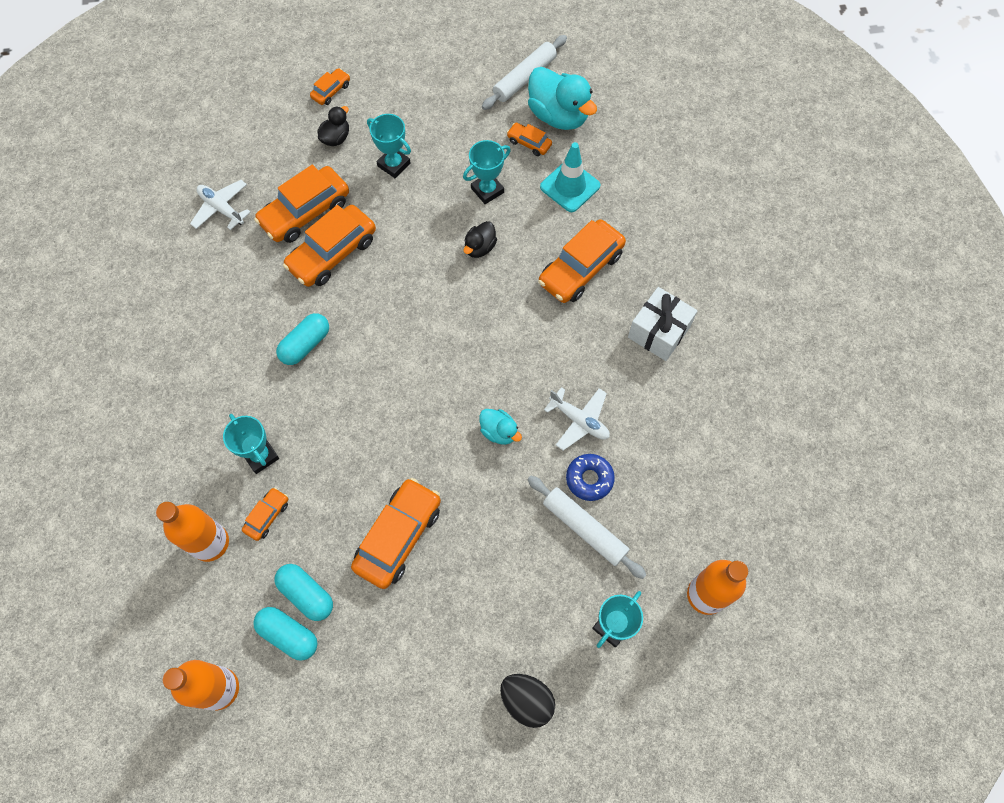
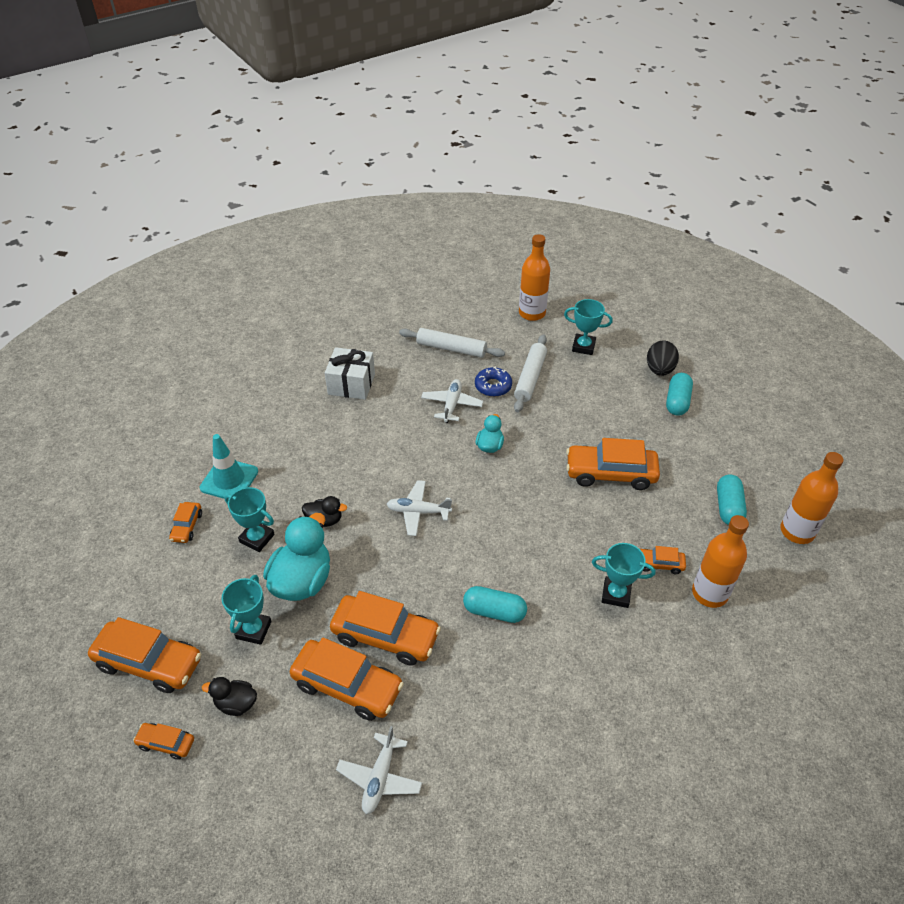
camera: 115 degrees left, 20 degrees down
(261, 456) = (616, 594): turquoise trophy -> turquoise trophy turned 75 degrees clockwise
(306, 594) = (693, 510): turquoise capsule -> turquoise capsule (677, 401)
(448, 328) = (418, 512): none -> white plane
(524, 78) = (100, 560): white rolling pin -> white rolling pin (451, 349)
(558, 116) = (145, 515): turquoise duck -> turquoise duck (302, 581)
(581, 268) = (315, 445): orange car -> orange car (149, 663)

